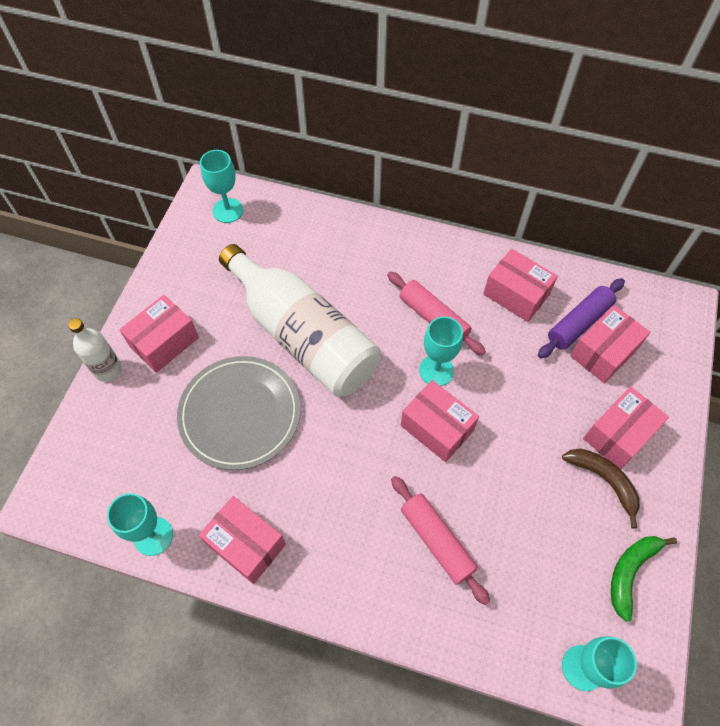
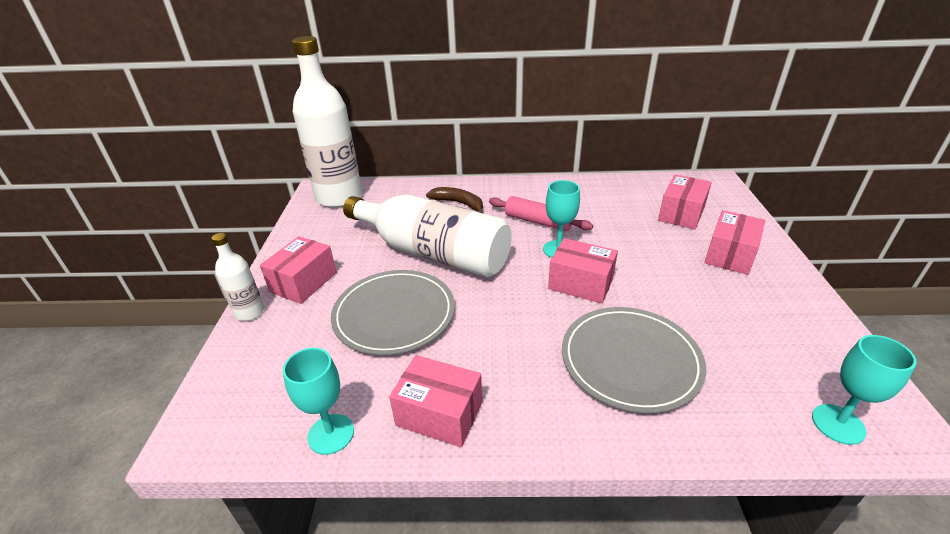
camera: 15 degrees left, 25 degrees down
(228, 210) = (339, 197): turquoise goblet -> white bottle
(437, 541) = (630, 360): pink rolling pin -> grey plate
(516, 294) = (594, 198): pink box -> none
(578, 323) = (651, 203): purple rolling pin -> none
(604, 481) = (742, 284): brown banana -> brown banana (459, 203)
(630, 572) = (815, 338): green banana -> none

